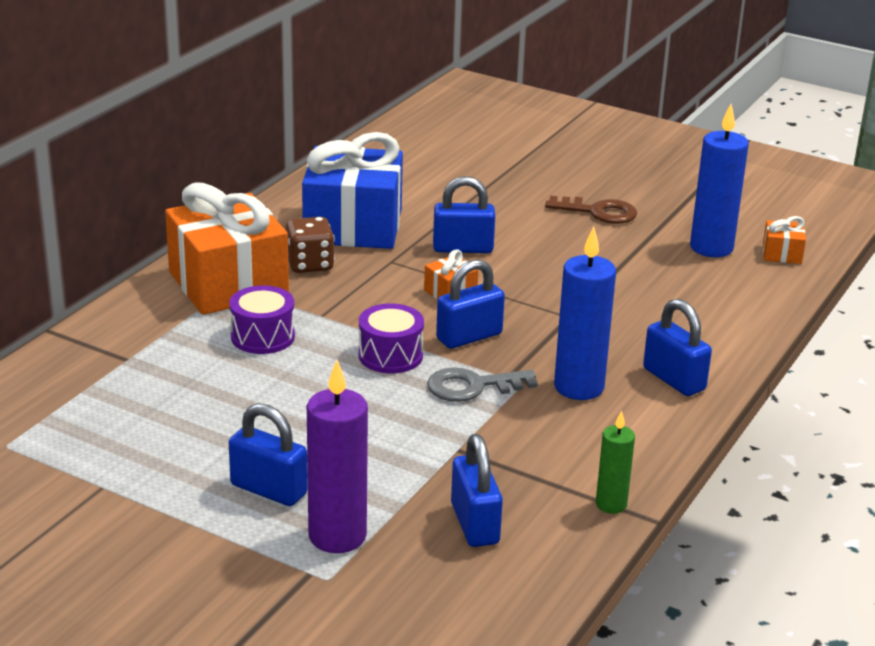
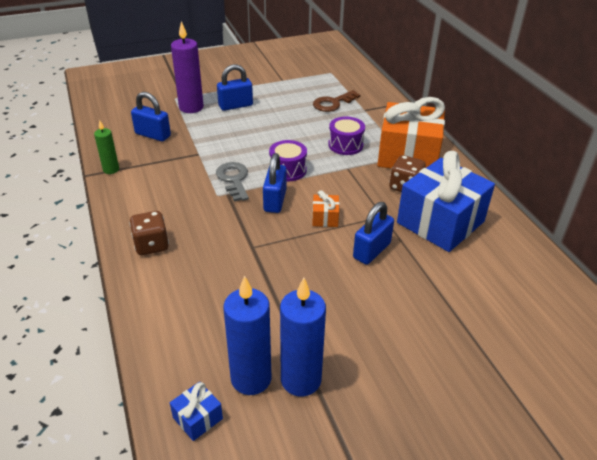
camera: 130 degrees right, 10 degrees up
(473, 386) = (233, 179): grey key -> grey key turned 45 degrees counterclockwise
(579, 387) = (190, 209): blue candle -> blue candle (301, 380)
(598, 212) = (363, 351): brown key -> brown key (333, 103)
(674, 379) = (151, 245): blue padlock -> brown dice
(782, 254) = (197, 418): orange gift -> blue gift

